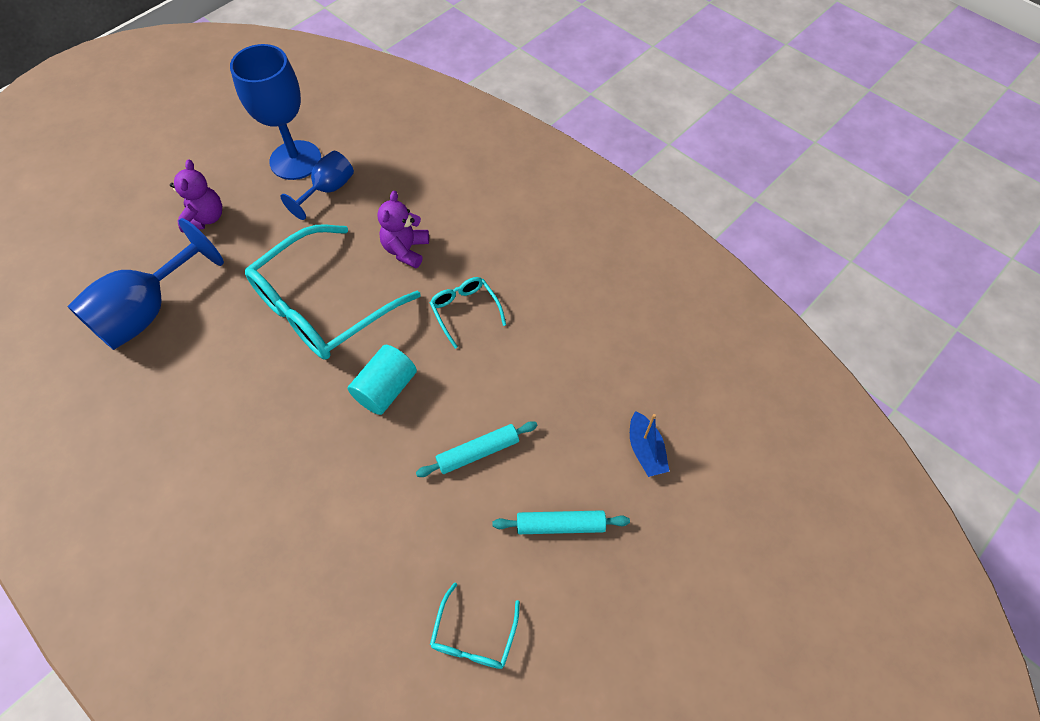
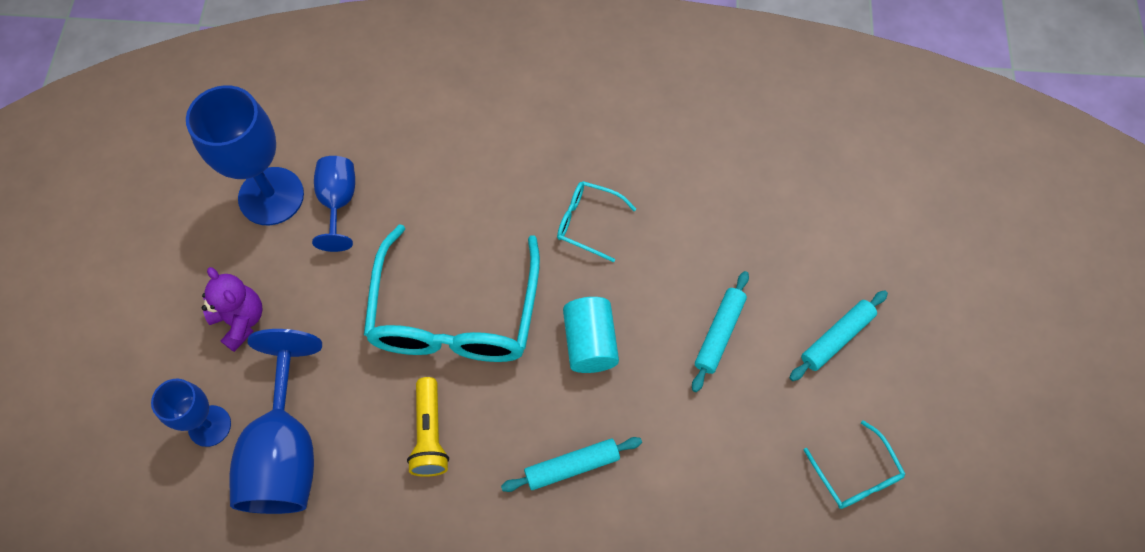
camera: 40 degrees left, 5 degrees up
(127, 265) = (209, 426): none -> blue goblet
(233, 367) = (430, 434): none -> yellow flashlight
(291, 459) = (572, 466): none -> turquoise rolling pin
(406, 250) = (477, 206): purple teddy bear -> none
(645, 450) = (842, 228): blue boat -> none

